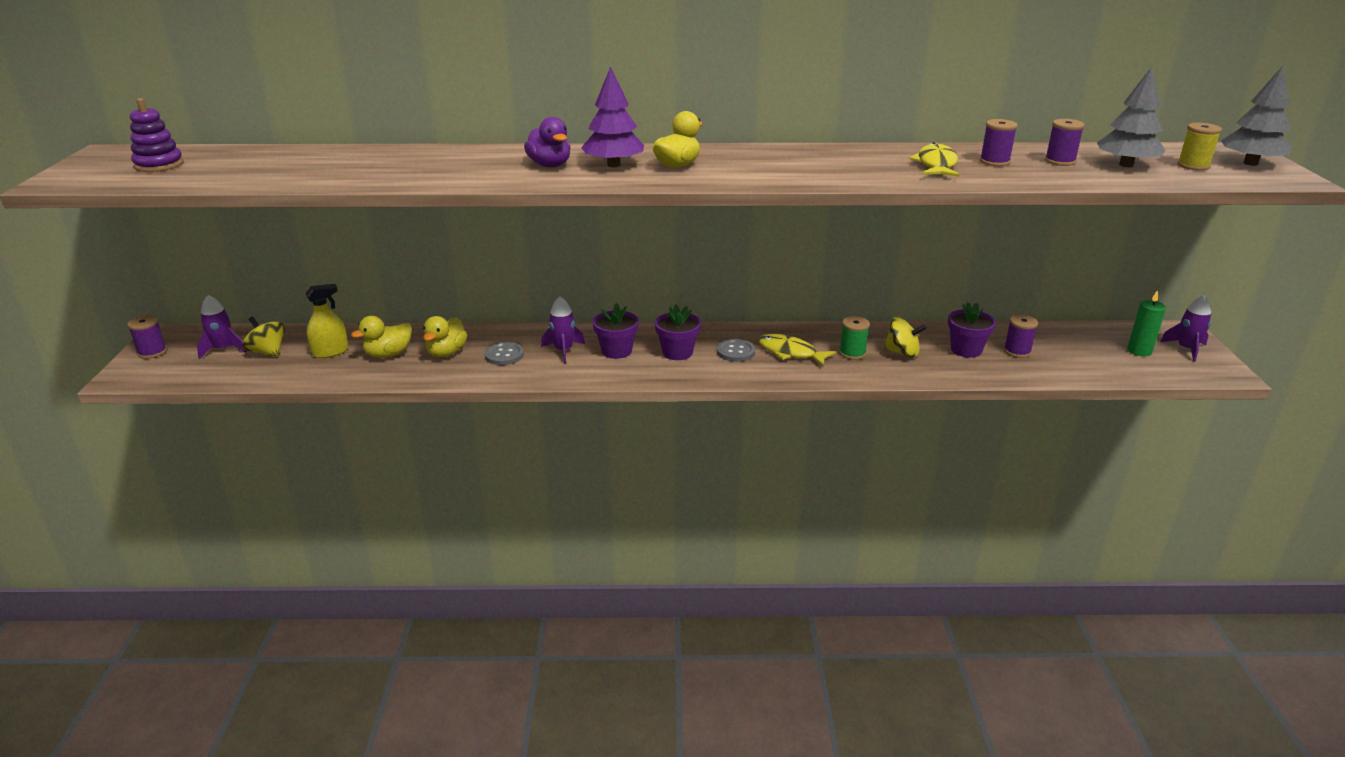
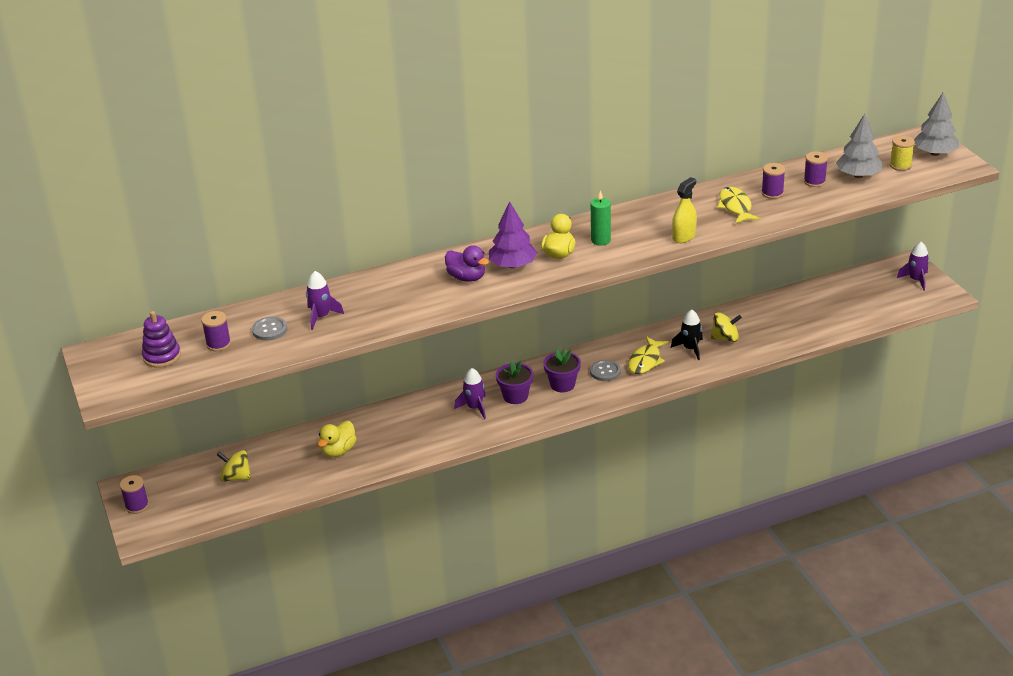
camera: 20 degrees left, 5 degrees up
(223, 349) = (195, 485): purple rocket -> purple rocket (321, 316)
(330, 352) = (288, 462): yellow spray bottle -> yellow spray bottle (684, 236)
(446, 352) = (384, 436): yellow duck -> none
(504, 355) = (432, 425): grey button -> grey button (269, 330)
(790, 353) = (645, 361): yellow fish -> yellow fish turned 75 degrees counterclockwise
(852, 353) = (690, 349): green spool -> black rocket
(966, 350) = (768, 323): purple flower pot -> none
(1017, 351) = (804, 314): purple spool -> purple spool (218, 344)
(1139, 351) = (885, 290): green candle -> green candle (600, 240)

